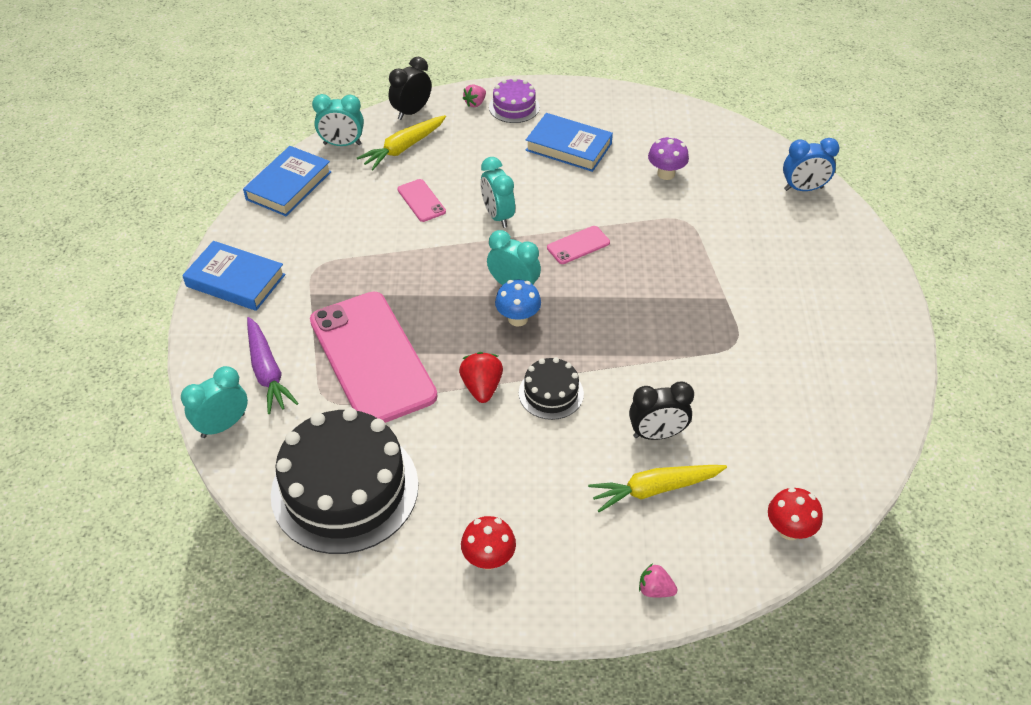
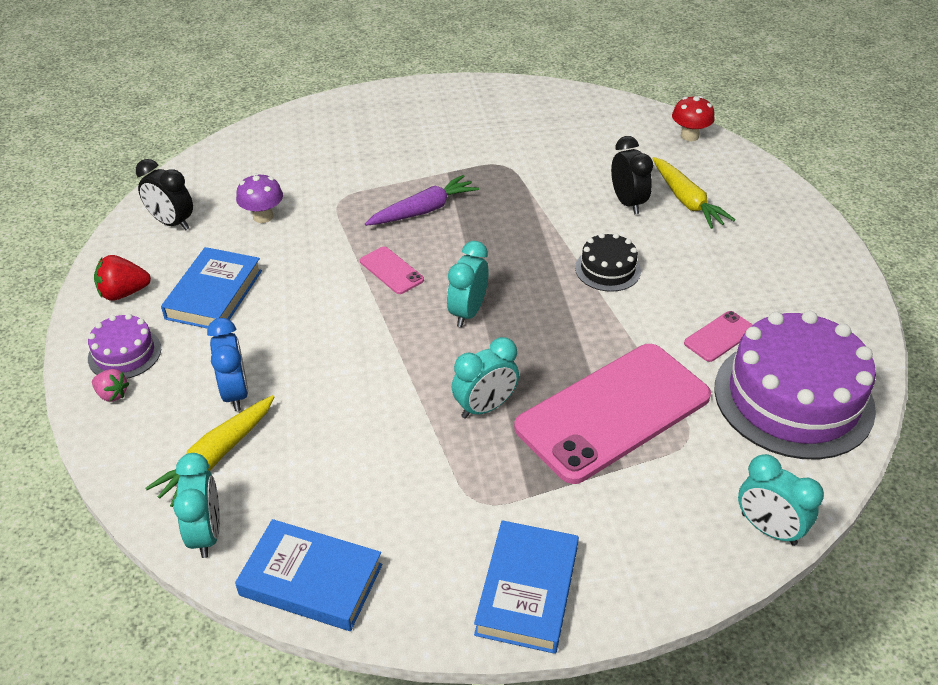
camera: 100 degrees left, 5 degrees down
(267, 372) = (672, 507): purple carrot -> purple carrot (423, 210)
(345, 489) = (793, 398): black cake -> purple cake
(403, 148) = (216, 456): yellow carrot -> yellow carrot turned 90 degrees clockwise
(412, 112) = (127, 463): black clock -> black clock (172, 223)
(421, 200) = (330, 416): pink phone -> pink phone (719, 336)
(482, 387) = (620, 317): red strawberry -> red strawberry (123, 293)
(488, 558) = (809, 287): red mushroom -> none
(498, 216) = (351, 340): turquoise clock -> turquoise clock (485, 407)
(518, 319) = (515, 303): blue mushroom -> none
(655, 590) = (781, 195): pink strawberry -> none
(803, 189) = (282, 131): blue clock -> blue clock (235, 393)

